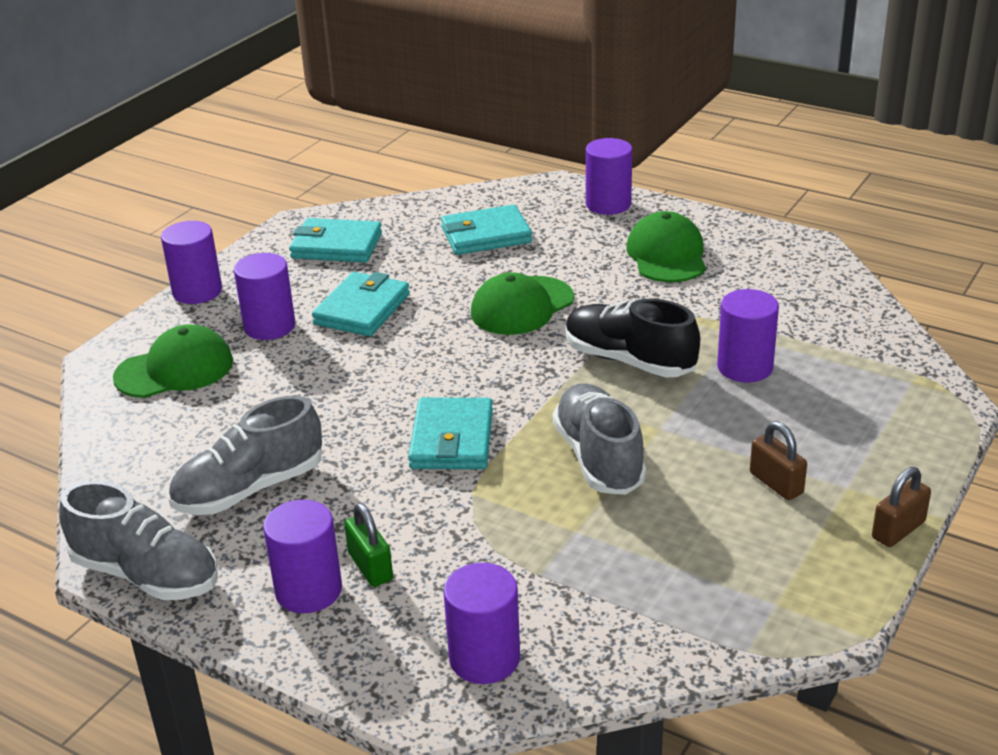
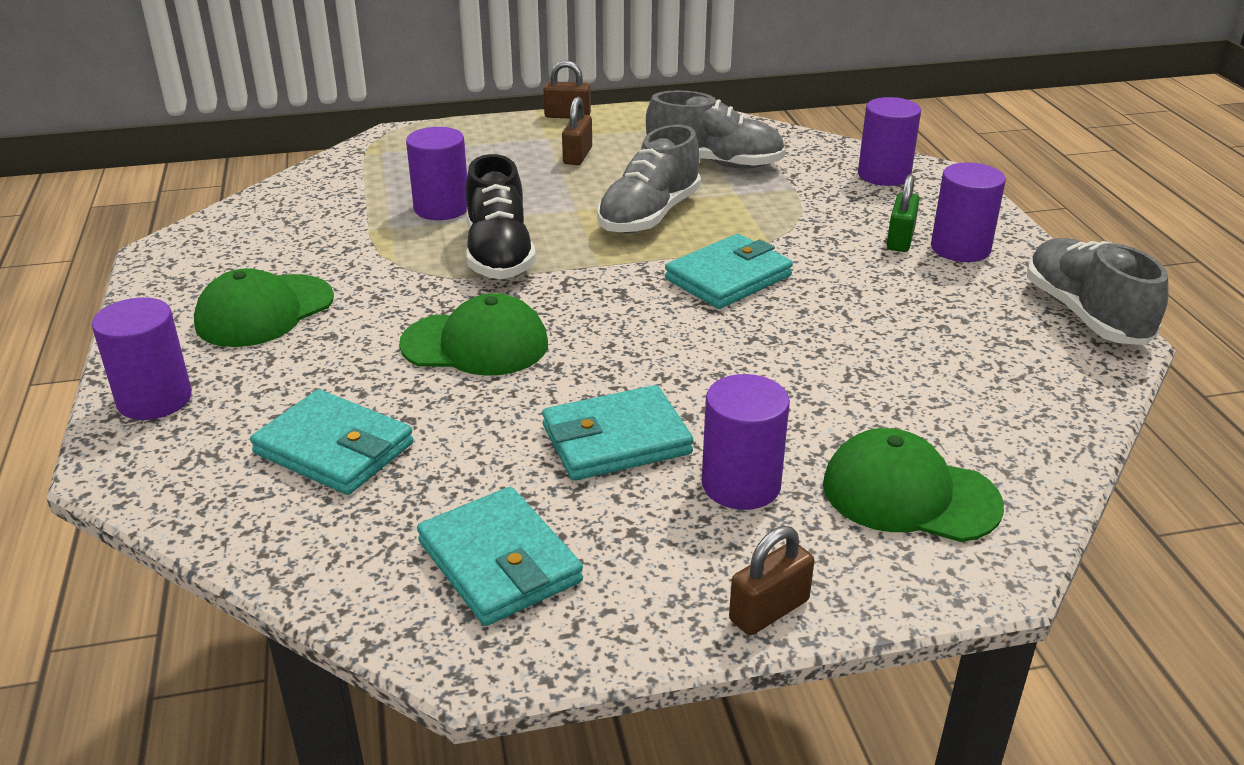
camera: 135 degrees left, 0 degrees up
(197, 291) = (769, 610): purple cylinder -> brown padlock
(250, 489) = (941, 329): grey shoe -> grey shoe (714, 163)

